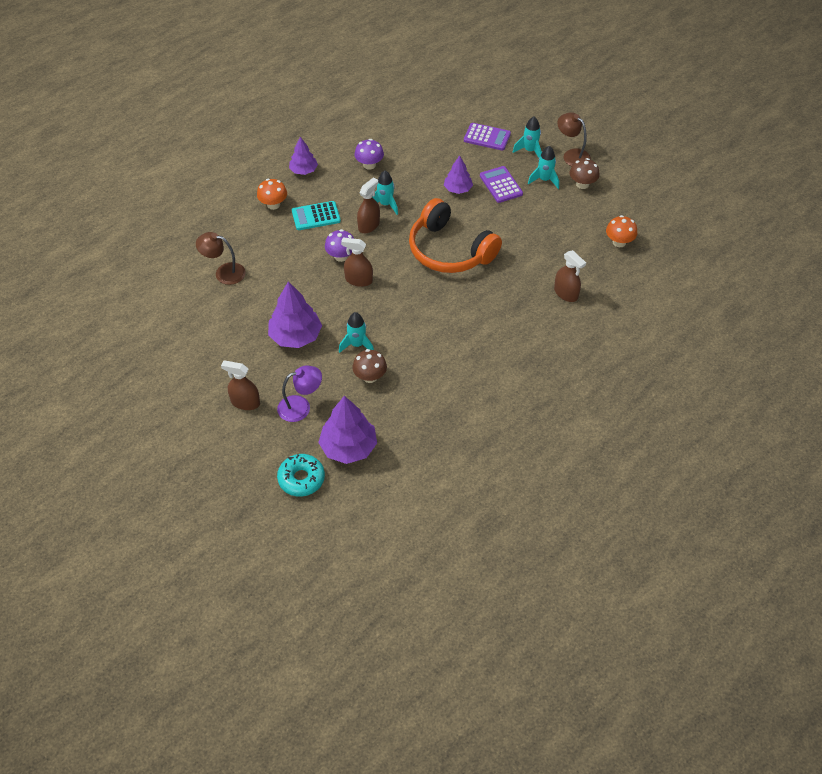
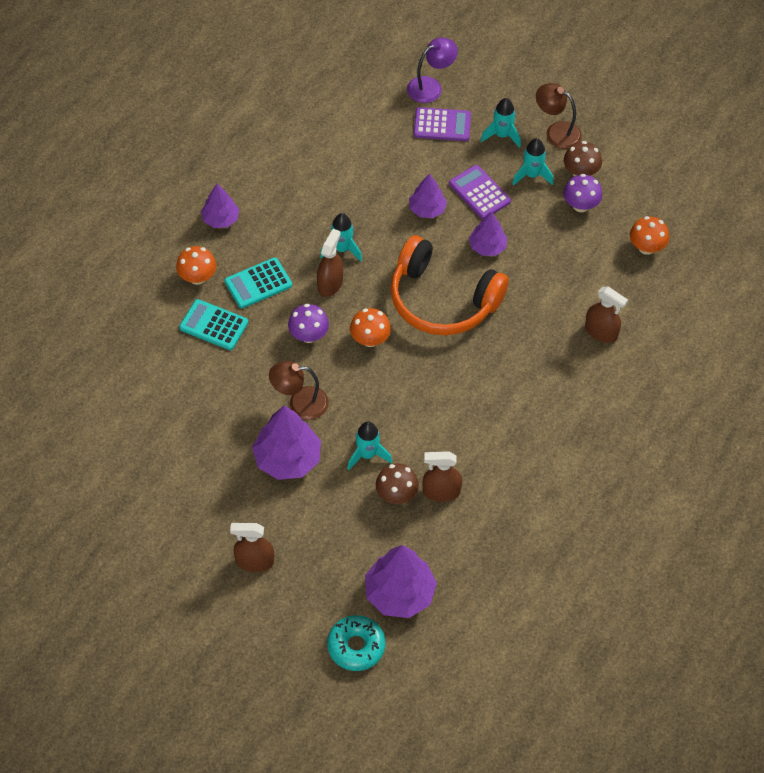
camera: 15 degrees left, 5 degrees up
(224, 272) = (166, 388): brown lamp -> brown lamp (300, 403)
(273, 237) = (213, 325): none -> turquoise calculator
(301, 407) = (325, 552): purple lamp -> purple lamp (431, 86)
(358, 280) = (341, 364): brown spray bottle -> brown spray bottle (441, 491)
(369, 165) = (303, 194): purple mushroom -> purple mushroom (580, 205)
(386, 267) = (370, 339): none -> orange mushroom
(495, 221) = (487, 246): none -> purple tree

